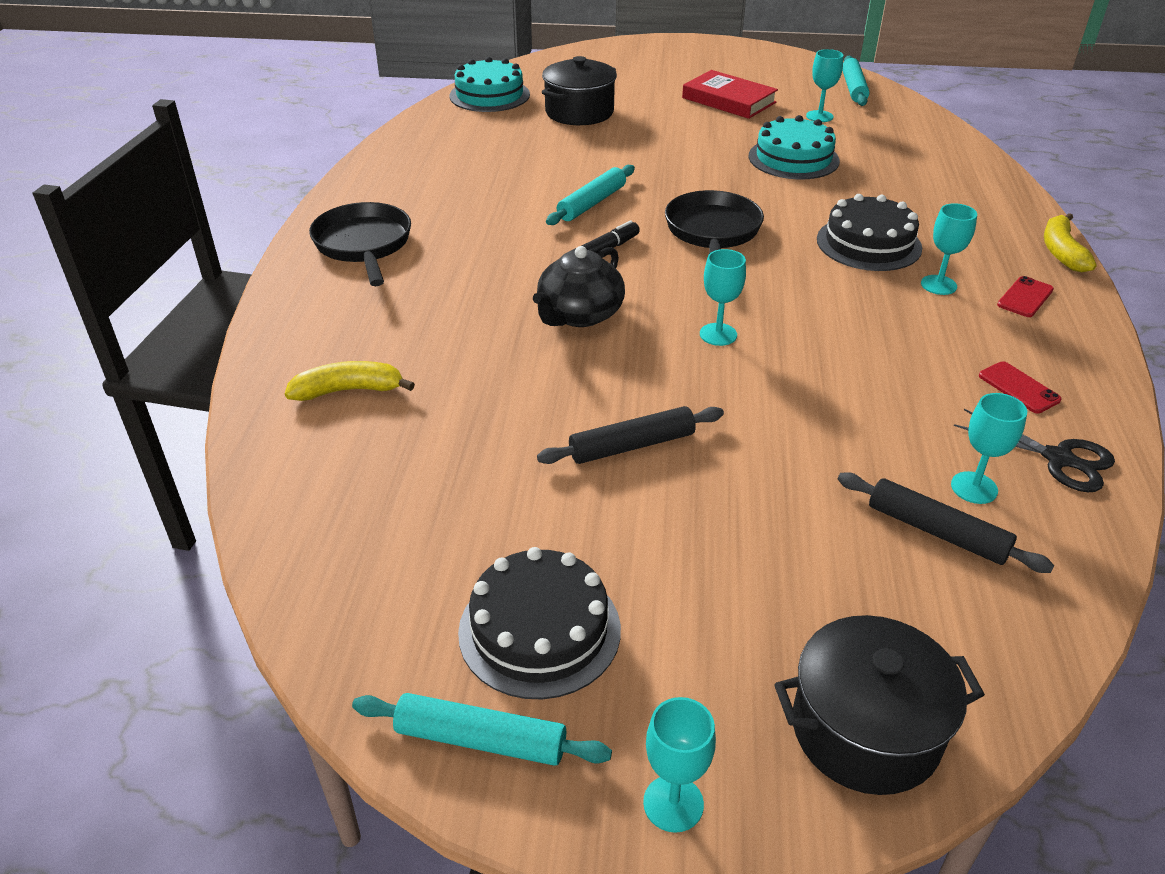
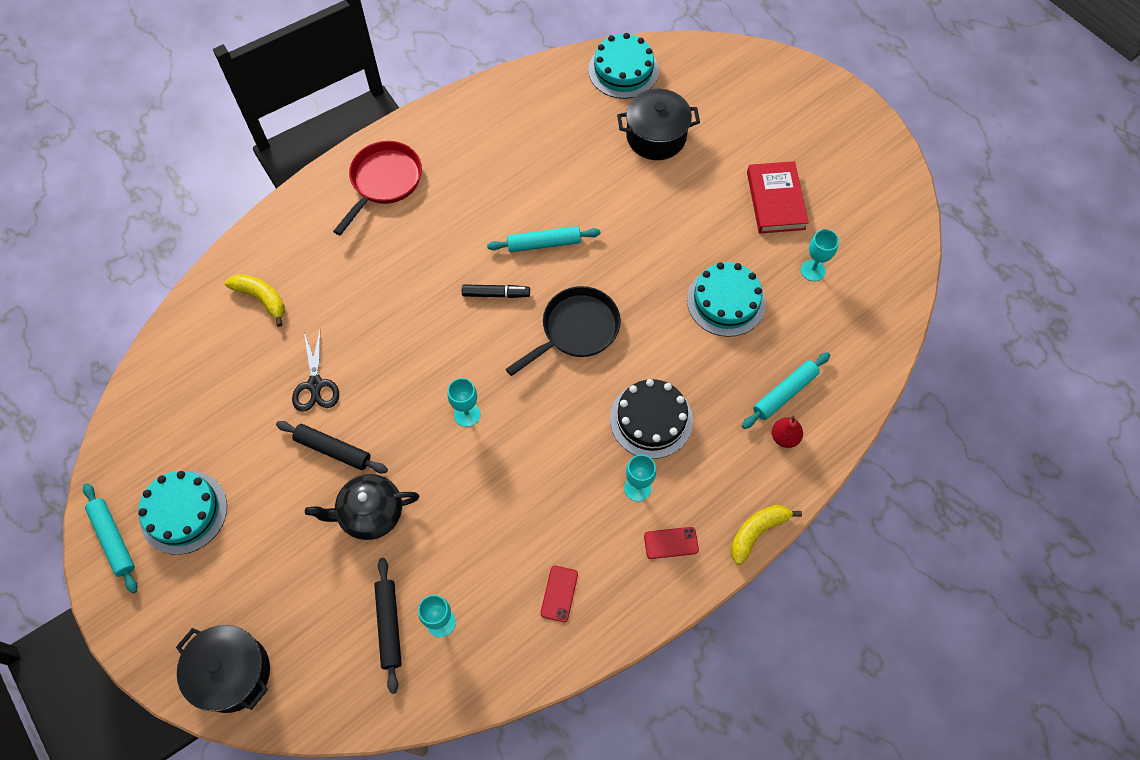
camera: 45 degrees right, 25 degrees up
(364, 245) = (384, 182): black pan -> red pan
(539, 630) = (183, 512): black cake -> turquoise cake
(579, 314) = (420, 336): black teapot -> black teapot (370, 513)
(673, 803) = (139, 629): turquoise goblet -> none
(853, 88) = (890, 257): turquoise rolling pin -> turquoise rolling pin (784, 393)
(972, 196) = (784, 437): none -> red pear
(1058, 458) = (505, 649): black scissors -> black scissors (315, 384)

